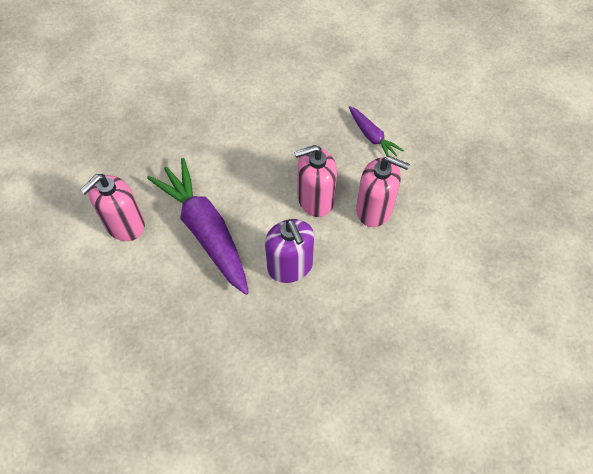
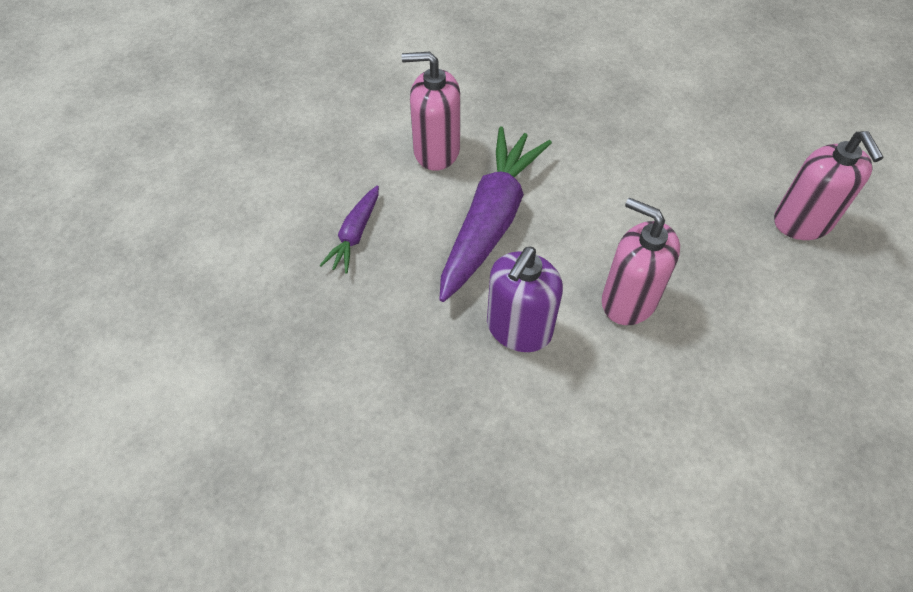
camera: 55 degrees right, 5 degrees down
(372, 137) = (777, 308): purple carrot -> purple carrot (355, 235)
(374, 209) = (678, 374): pink soap dispenser -> pink soap dispenser (802, 222)

